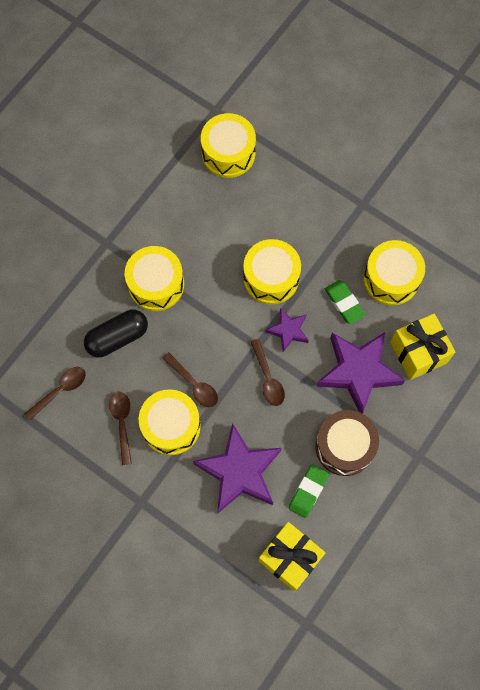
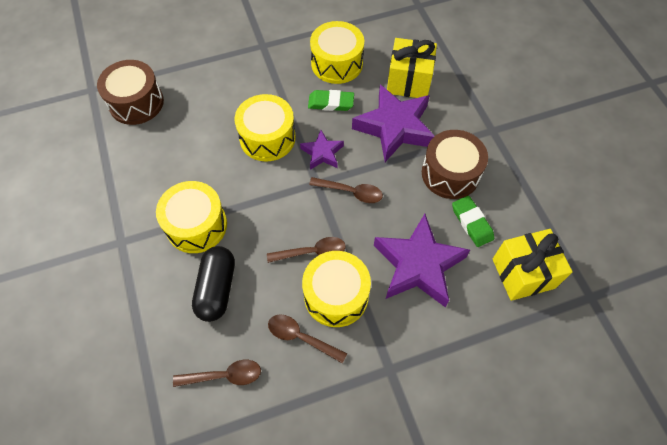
camera: 55 degrees left, 10 degrees down
(60, 390) = (224, 375): brown spoon -> brown spoon turned 90 degrees clockwise
(228, 153) = (136, 102): yellow drum -> brown drum

